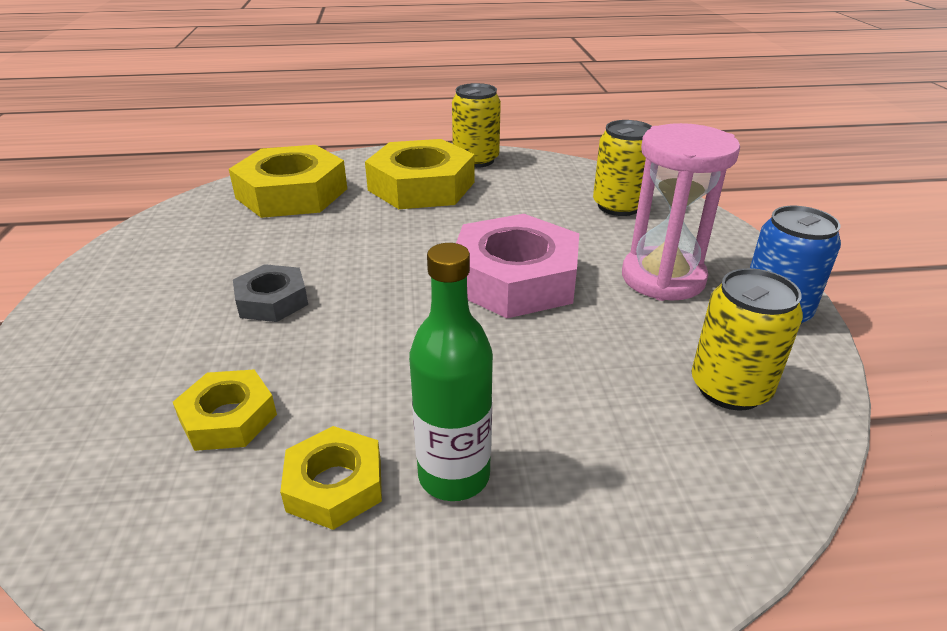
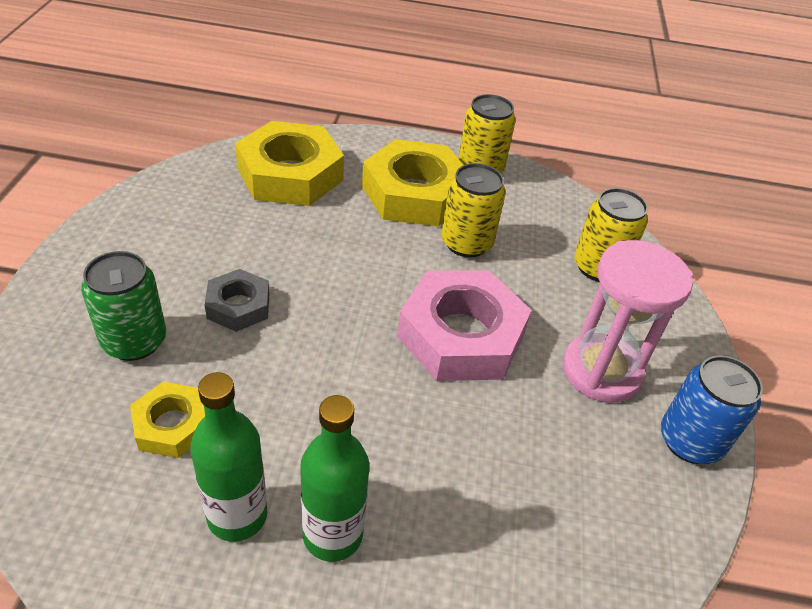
camera: 10 degrees right, 10 degrees up
(161, 353) = (134, 341): none -> green can
(335, 485) = (237, 515): yellow nut -> green bottle
(729, 388) = (604, 514): yellow can -> yellow can (466, 243)

